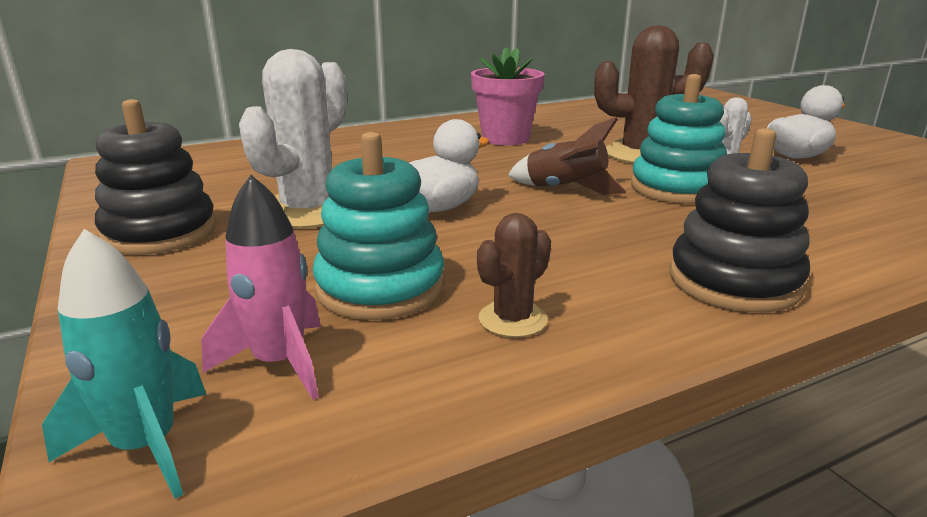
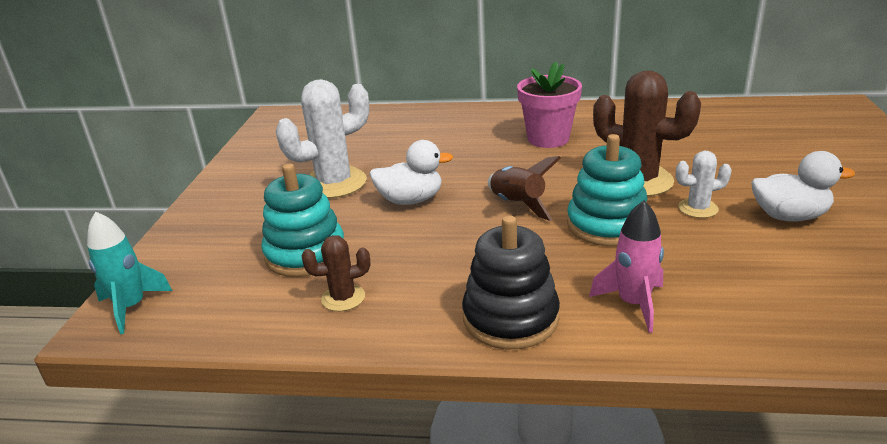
camera: 35 degrees right, 5 degrees up
(160, 232) = (246, 181): black stacking toy -> none
(280, 363) = (214, 285): pink rocket -> pink rocket (633, 304)

